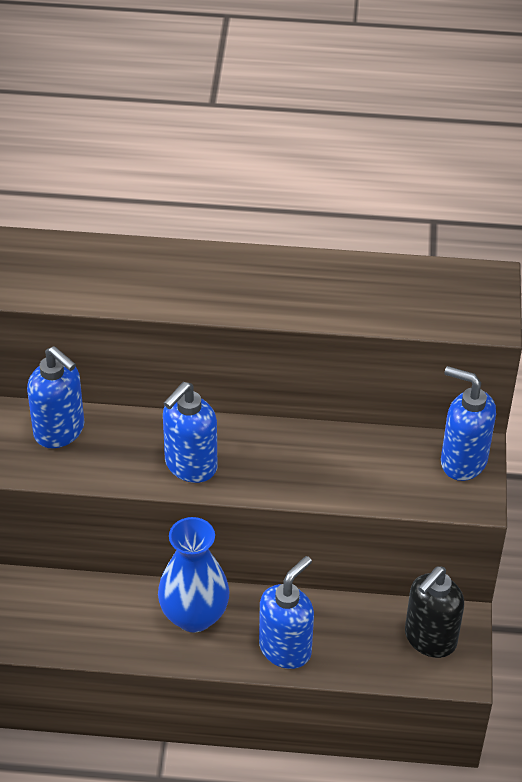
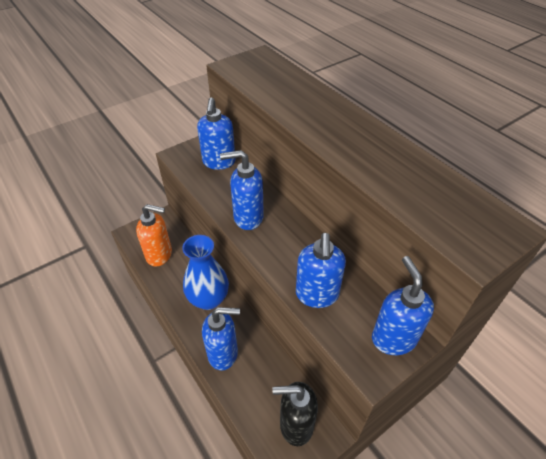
camera: 50 degrees right, 0 degrees up
(63, 625) = (160, 255): none -> orange soap dispenser
(359, 481) = (317, 295): none -> blue soap dispenser

